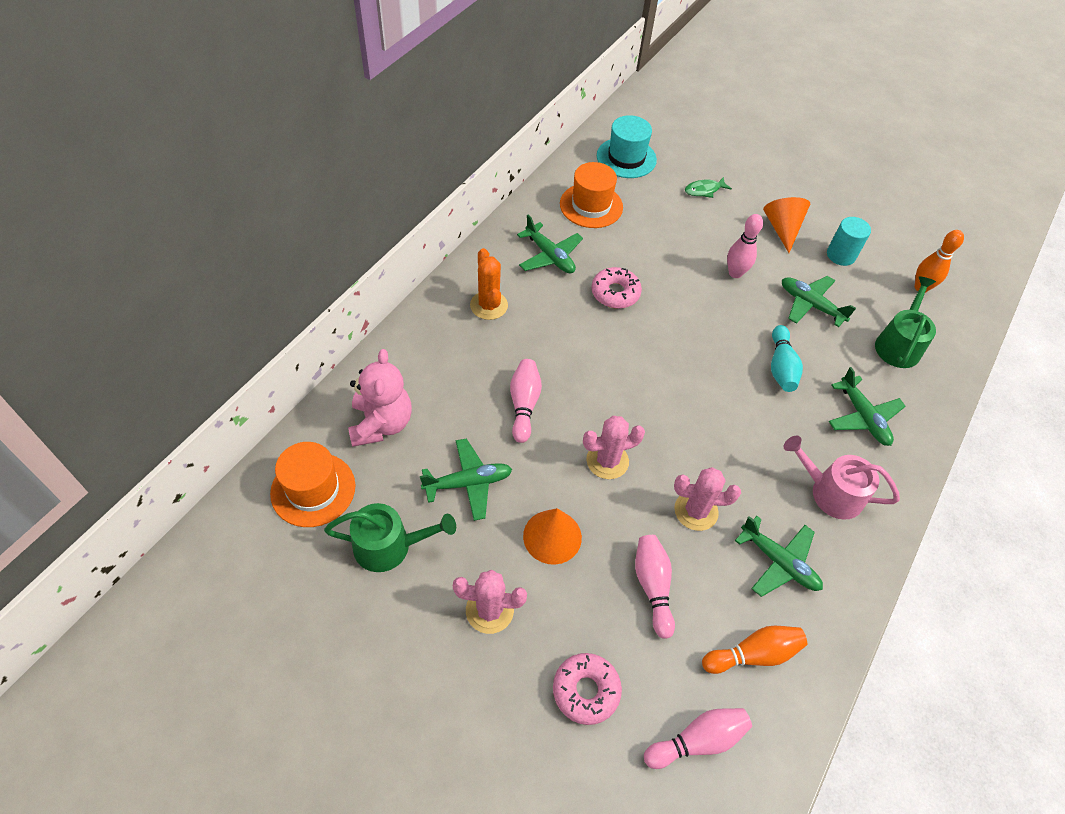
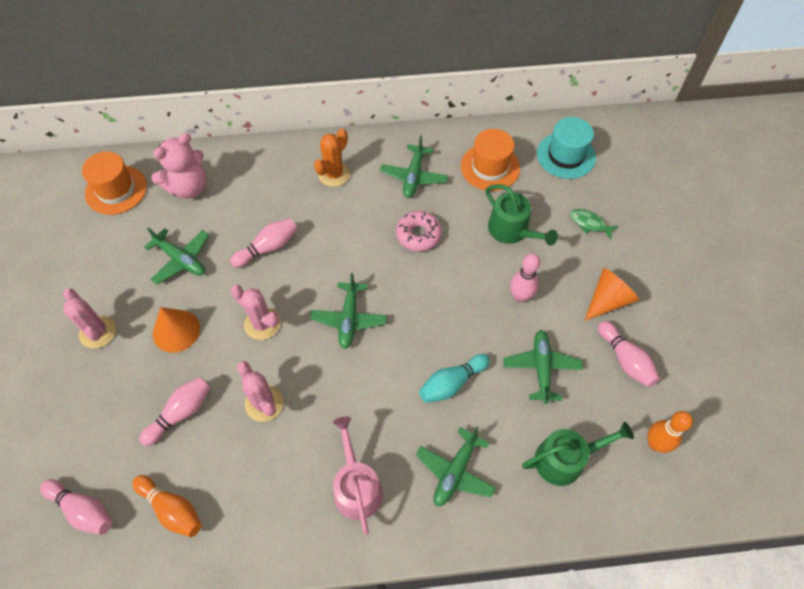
camera: 55 degrees right, 5 degrees up
(389, 546) = (105, 252): green watering can -> green watering can (512, 230)
(586, 690) = (77, 421): pink donut -> none
(778, 562) = (262, 484): green plane -> green plane (349, 319)
(841, 255) = (625, 360): turquoise cylinder -> pink bowling pin

